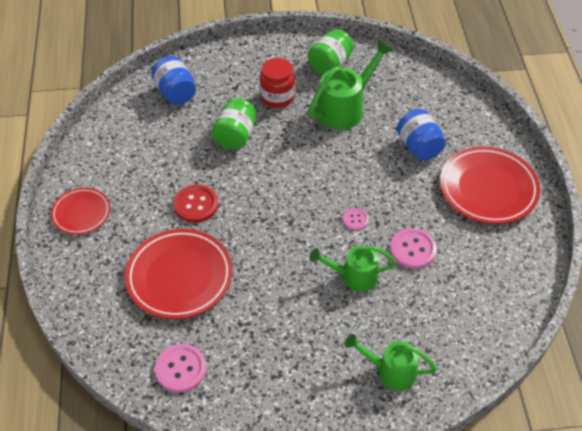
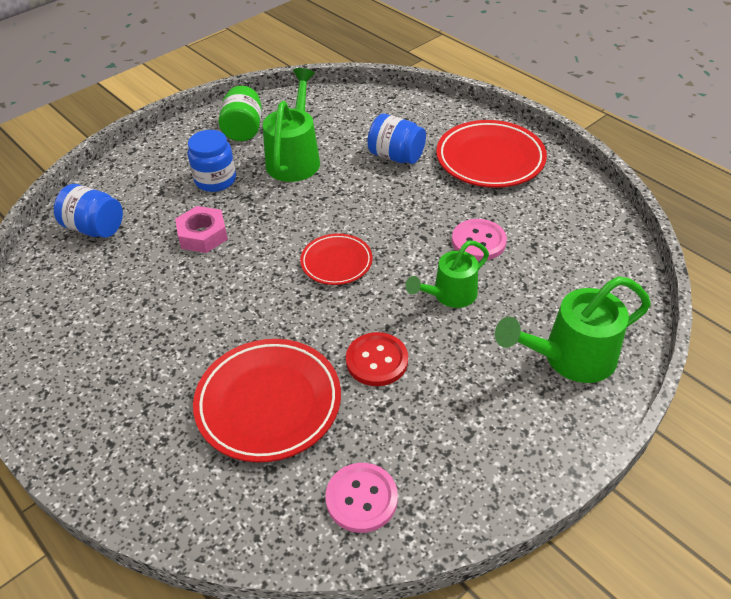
camera: 35 degrees left, 5 degrees down
(81, 213) = (82, 407): red plate -> red plate (336, 262)
(196, 205) = (219, 321): red button -> red button (377, 360)
(235, 136) = (203, 235): green jar -> pink nut
(277, 97) = (215, 180): red jar -> blue jar
(355, 220) = (400, 245): pink button -> none
(390, 371) = (570, 358): green watering can -> green watering can, size x1.52

